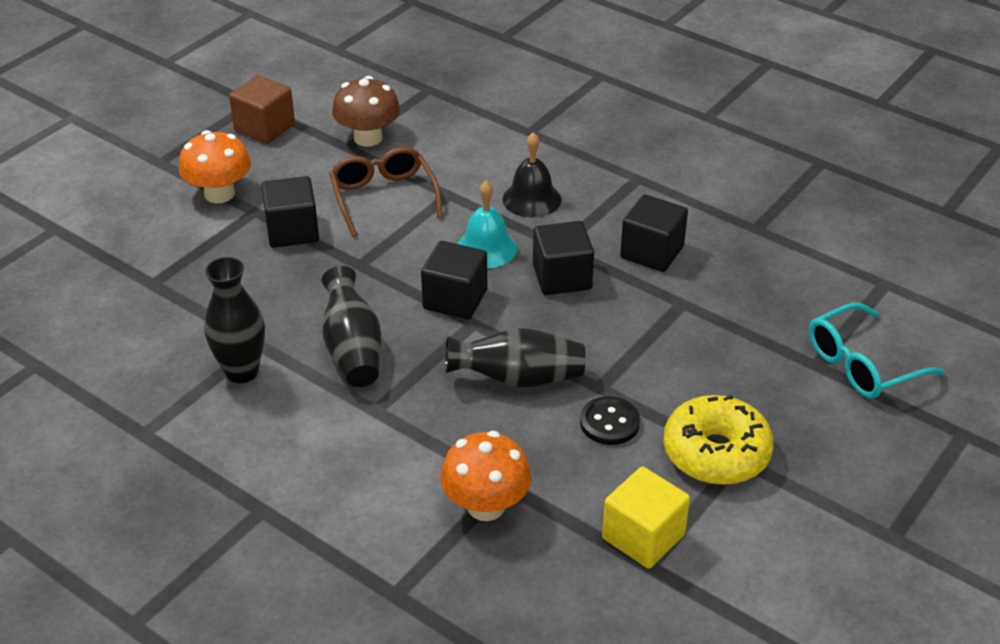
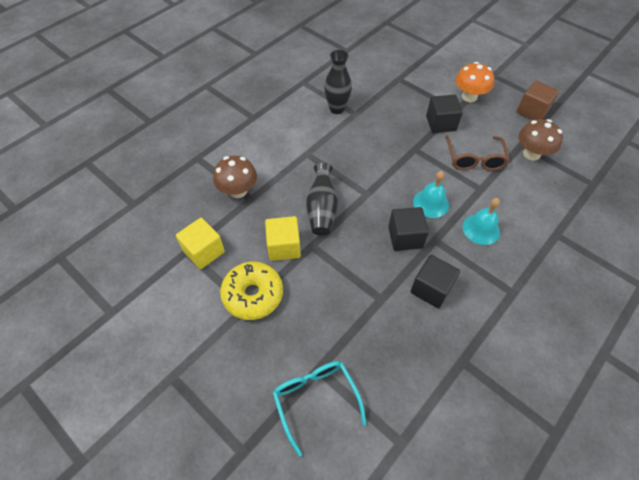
camera: 95 degrees right, 15 degrees up
(353, 349) = (349, 146): black vase -> none
(383, 197) = (474, 159): brown glasses -> brown glasses turned 105 degrees clockwise
(455, 299) = (386, 187): black cube -> none
(486, 506) = (238, 191): orange mushroom -> brown mushroom
(531, 199) = (481, 229): black bell -> turquoise bell
(609, 423) = (284, 247): black button -> yellow cube

